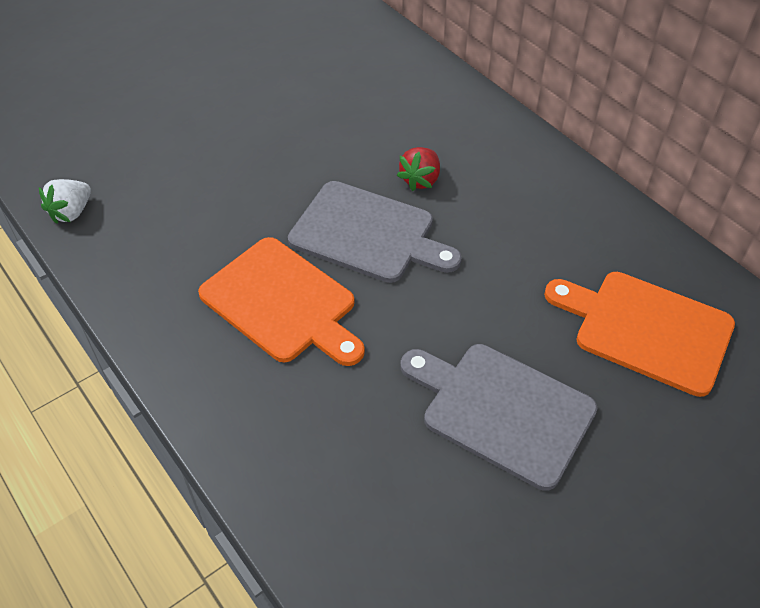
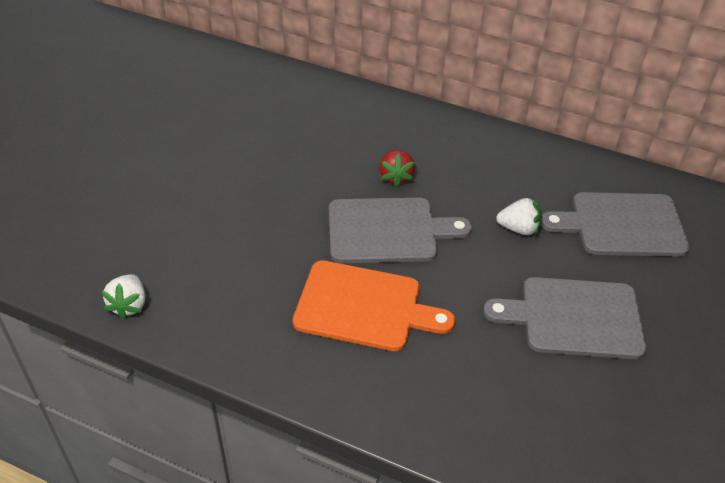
camera: 30 degrees left, 5 degrees down
(515, 286) = (518, 228): none -> white strawberry
(646, 329) = (622, 225): orange cutting board -> grey cutting board

